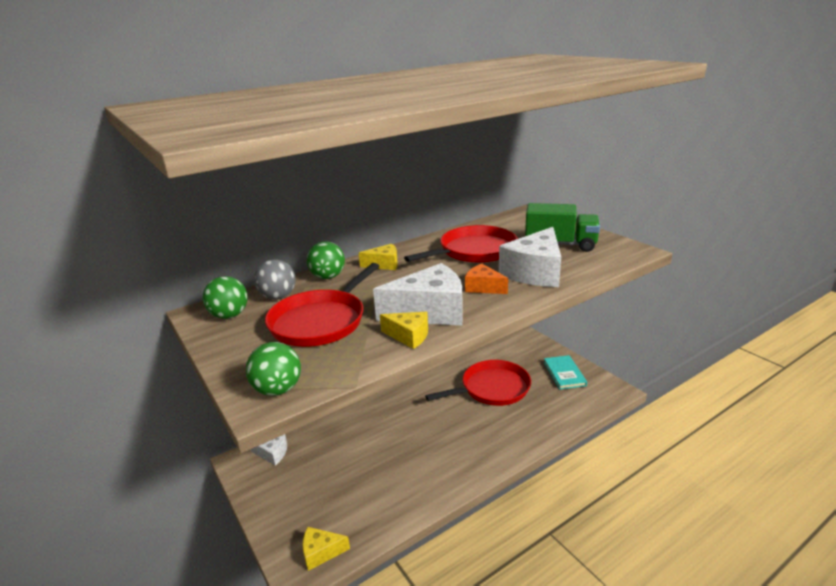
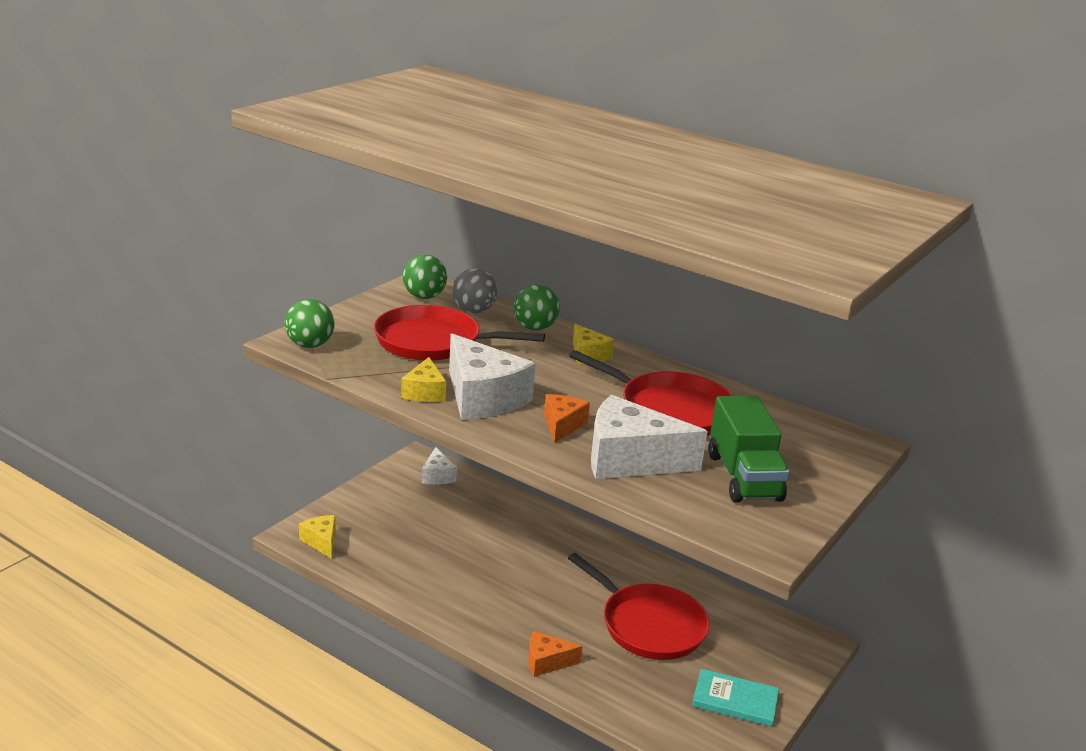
camera: 65 degrees right, 0 degrees up
(517, 441) = (547, 662): none -> orange cheese
(564, 374) = (735, 700): turquoise book -> turquoise book turned 45 degrees clockwise

